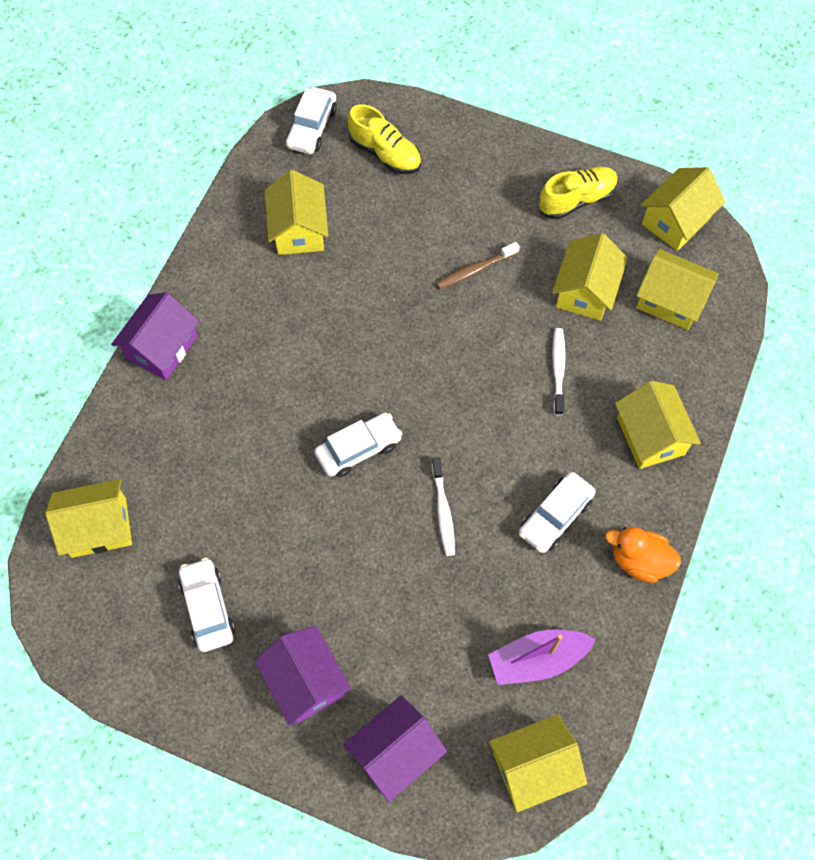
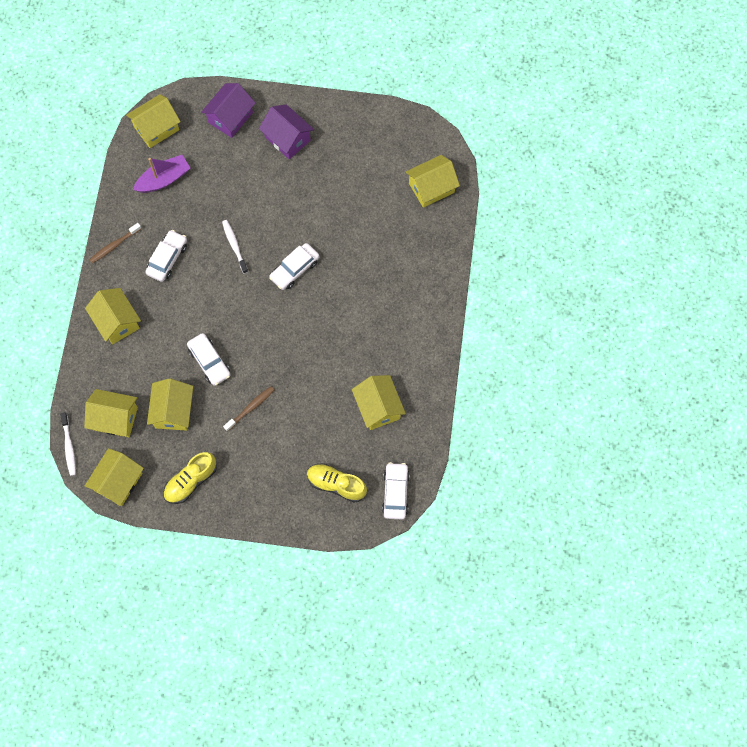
camera: 165 degrees right, 5 degrees up
(162, 347) = (438, 302): purple house -> none
(208, 608) = (353, 161): white car -> white car (209, 362)
(558, 370) = (182, 351): white toothbrush -> white toothbrush (69, 446)
(639, 561) = (114, 245): orange duck -> brown toothbrush

